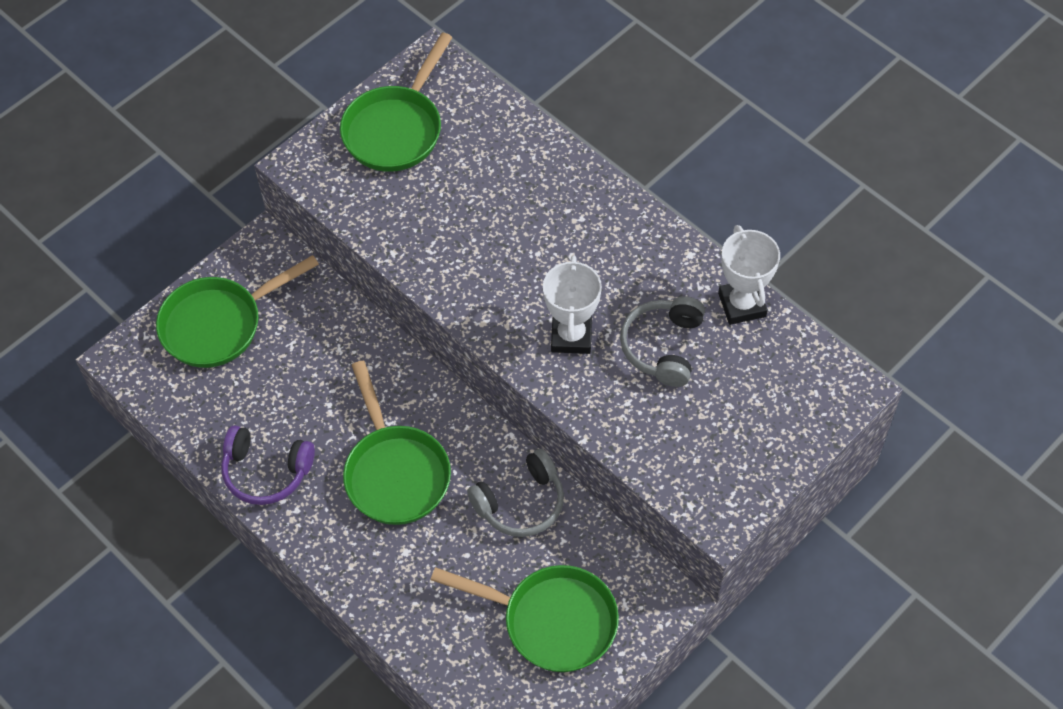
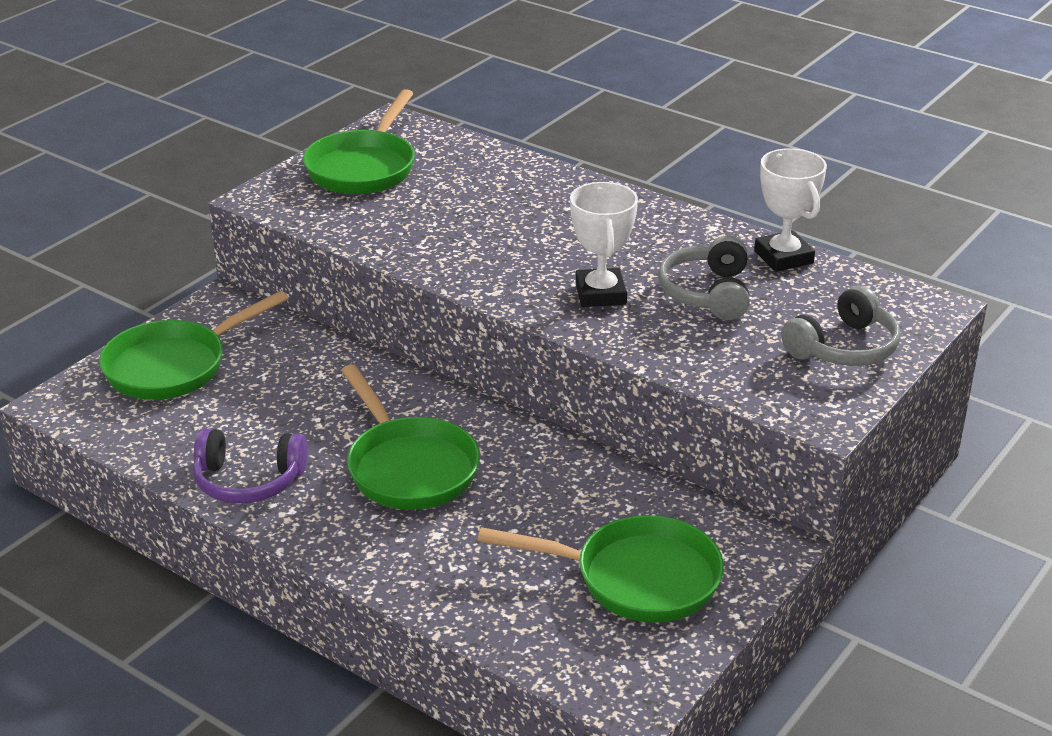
camera: 10 degrees left, 25 degrees down
(521, 503) = (569, 479): grey headphones -> grey headphones (844, 348)

